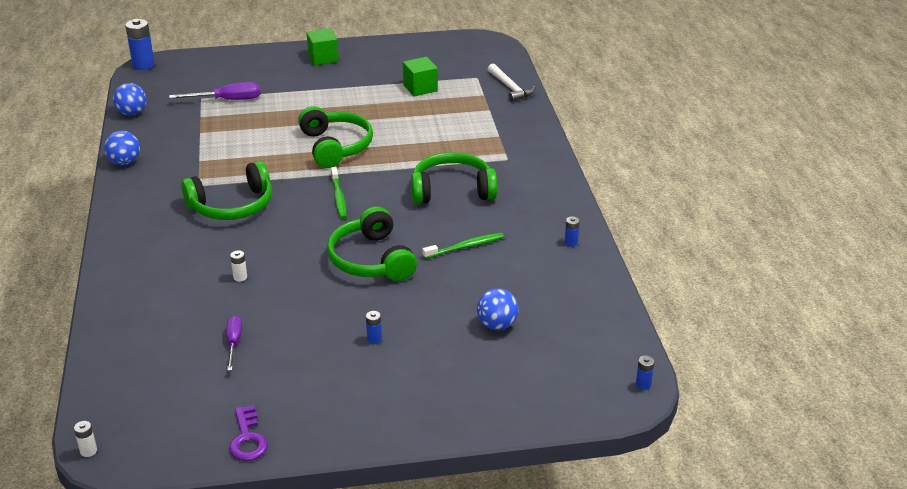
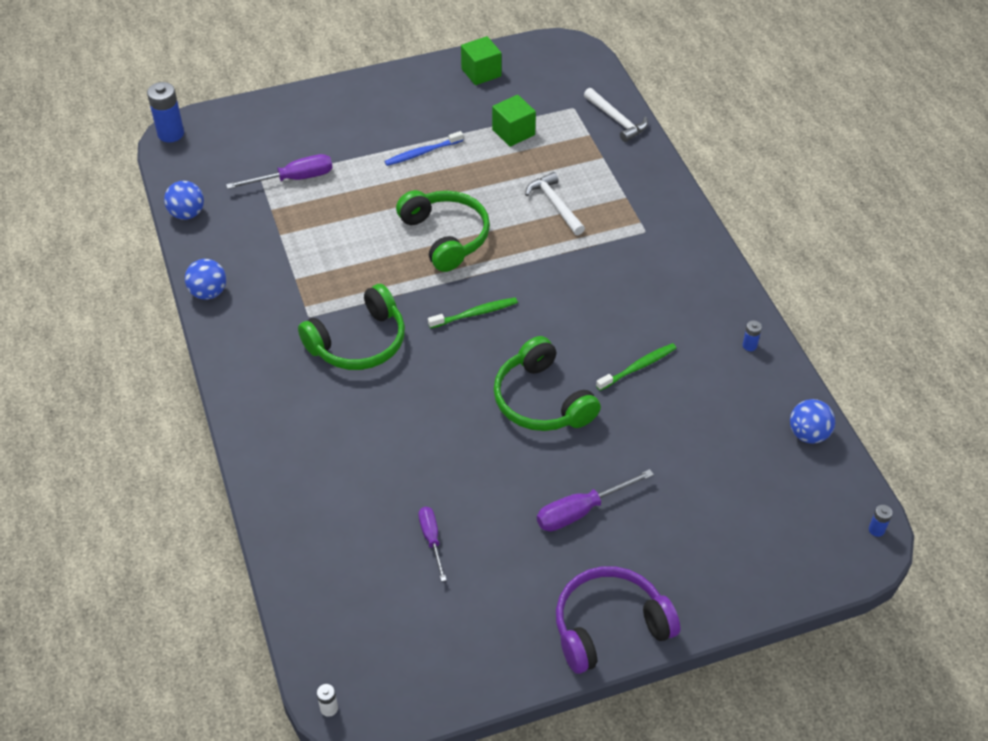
camera: 10 degrees left, 15 degrees up
(240, 277) = (405, 446): white battery -> none
(247, 439) = (492, 665): purple key -> none
(323, 58) = (384, 97): green cube -> green cube (481, 72)
(338, 197) = (475, 314): green toothbrush -> green toothbrush turned 90 degrees counterclockwise
(339, 94) = (422, 153): none -> blue toothbrush
(366, 424) = (609, 626): none -> purple headphones
(374, 339) = (581, 511): blue battery -> purple screwdriver
(436, 135) = (555, 205): none -> white hammer
(452, 190) = (598, 286): green headphones -> none
(497, 325) = (704, 472): blue ball -> blue ball (808, 434)

